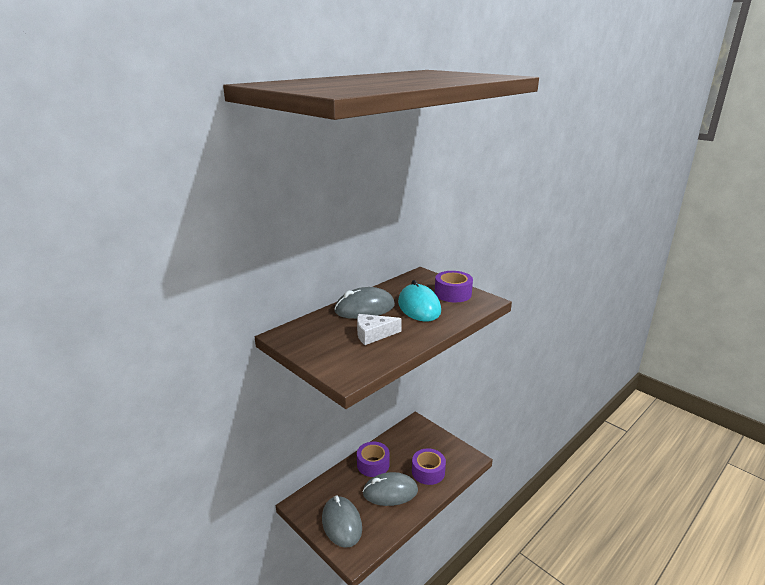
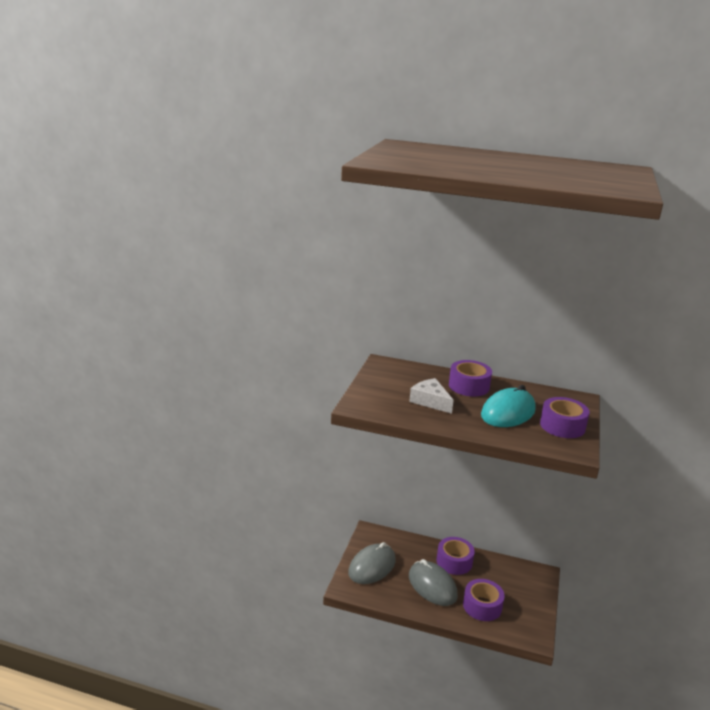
camera: 60 degrees right, 0 degrees up
(364, 308) = (469, 386): grey mouse -> purple tape

